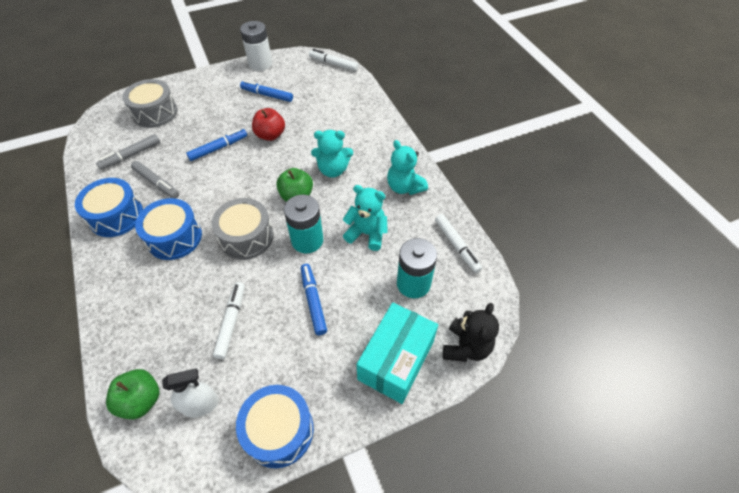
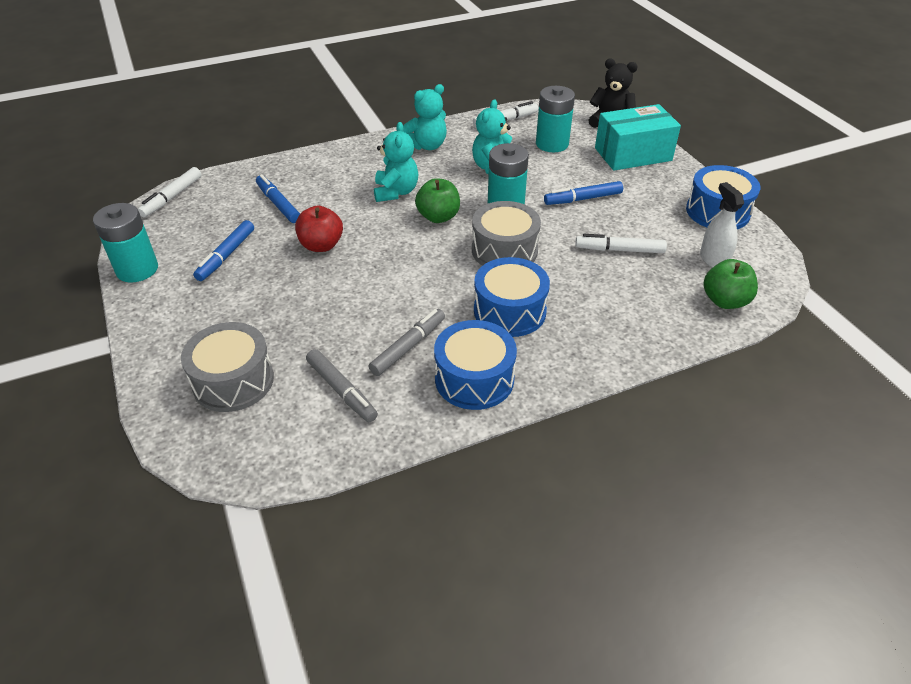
camera: 90 degrees left, 10 degrees down
(218, 148) = (340, 292): blue marker -> blue marker (278, 204)
(260, 64) = (137, 269): white battery -> turquoise battery
(396, 360) = (633, 154): turquoise box -> turquoise box turned 45 degrees counterclockwise

